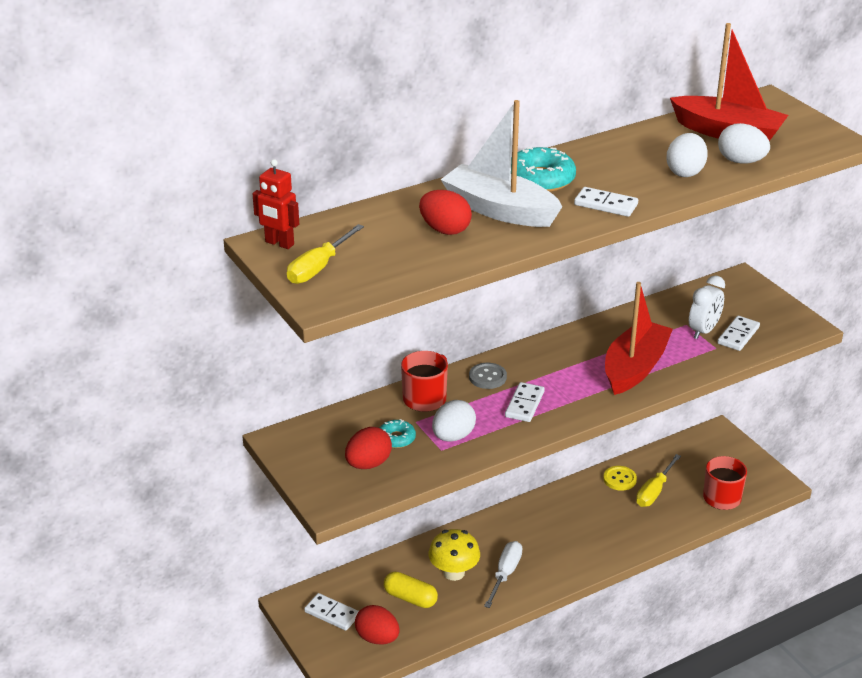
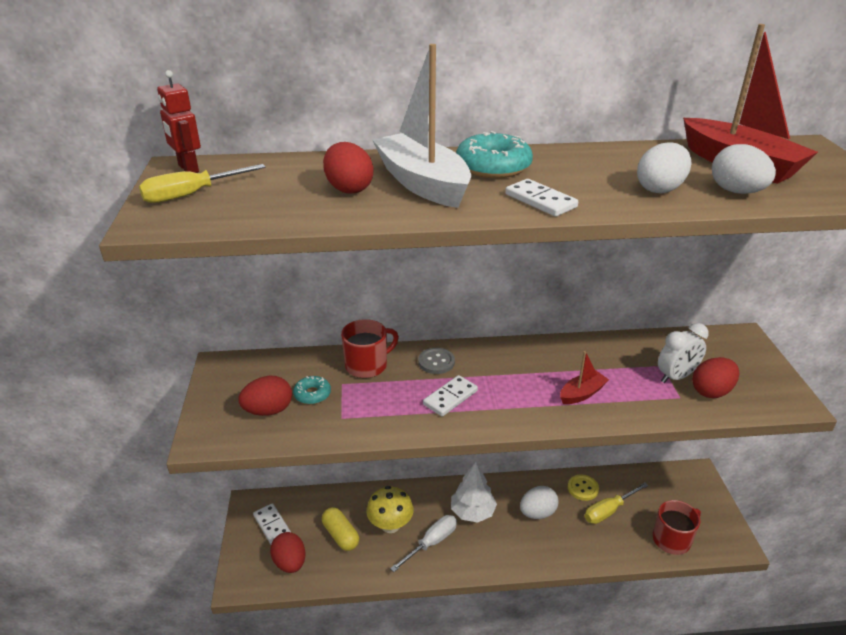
camera: 25 degrees right, 0 degrees up
(453, 436) = (362, 408): white egg -> white egg (537, 513)
(527, 534) = (472, 512): none -> white tree
(635, 368) = (582, 394): red boat -> red boat, size x0.50
(738, 335) = (711, 391): white domino -> red egg

